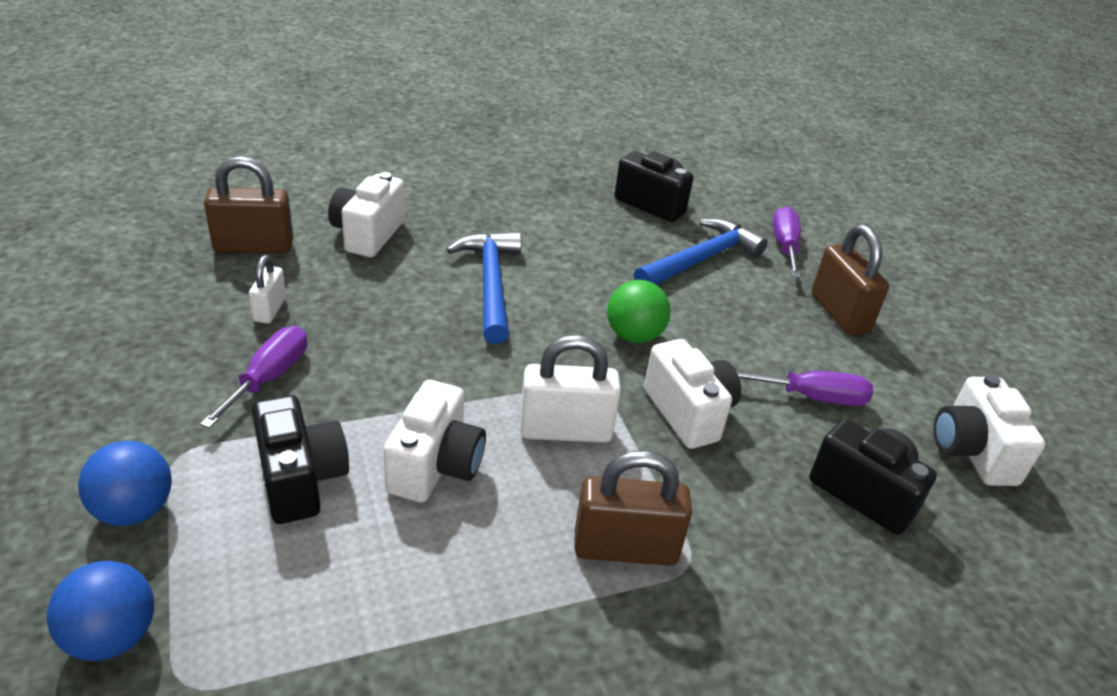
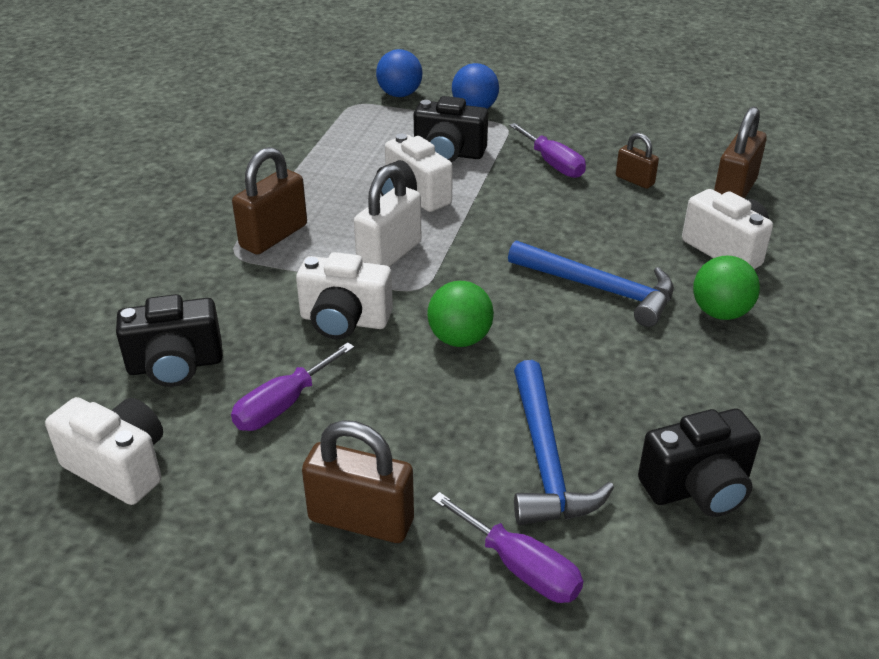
camera: 130 degrees right, 0 degrees up
(270, 310) = (634, 180): white padlock -> brown padlock
(465, 223) = (720, 312): none -> green ball

